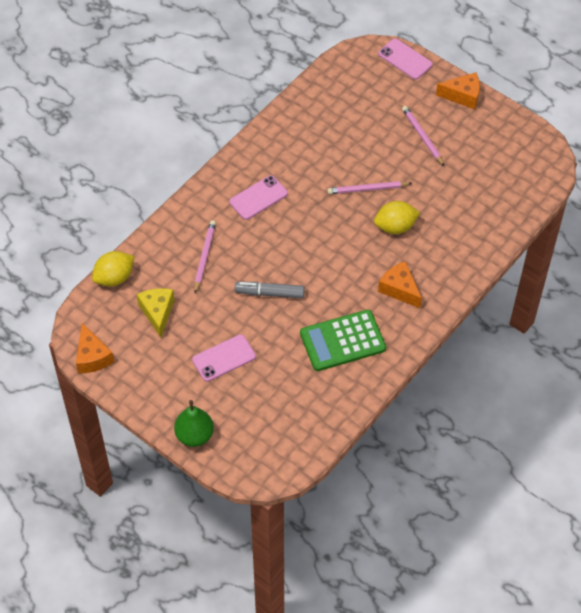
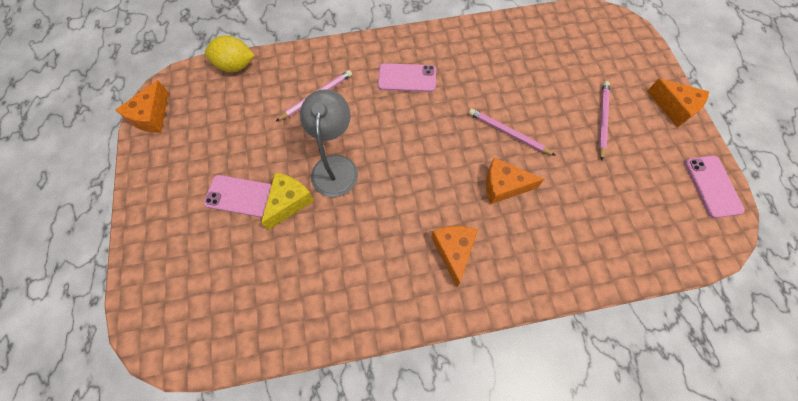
camera: 40 degrees right, 10 degrees up
(157, 312) = (234, 116): yellow cheese -> yellow cheese (289, 202)
(194, 435) = (144, 249): green pear -> none
(269, 293) = (335, 166): grey marker -> grey lamp
(342, 341) = (353, 262): green calculator -> none
(395, 227) = (503, 186): yellow lemon -> orange cheese
(405, 59) = (641, 44): pink phone -> pink phone (712, 186)

